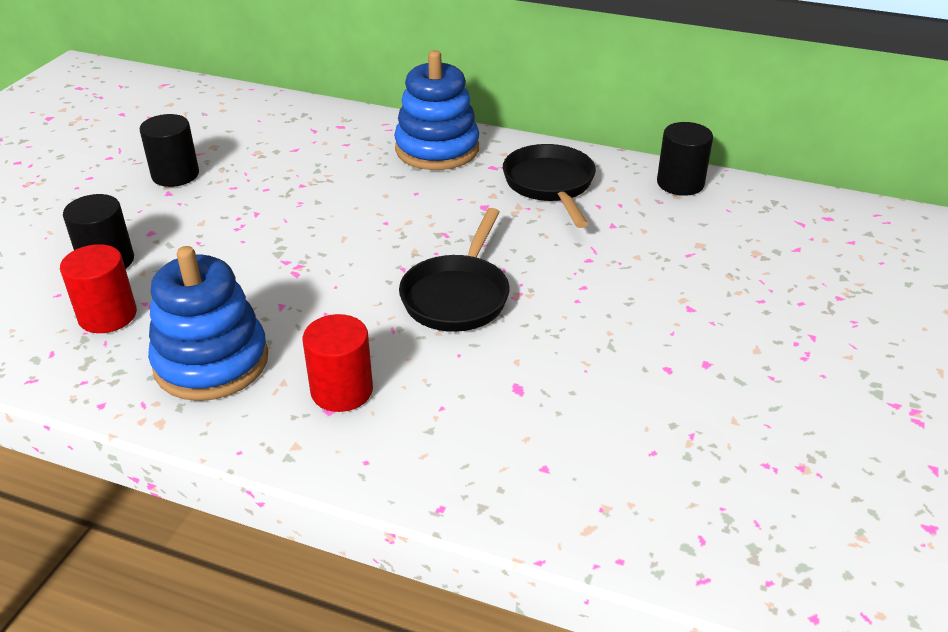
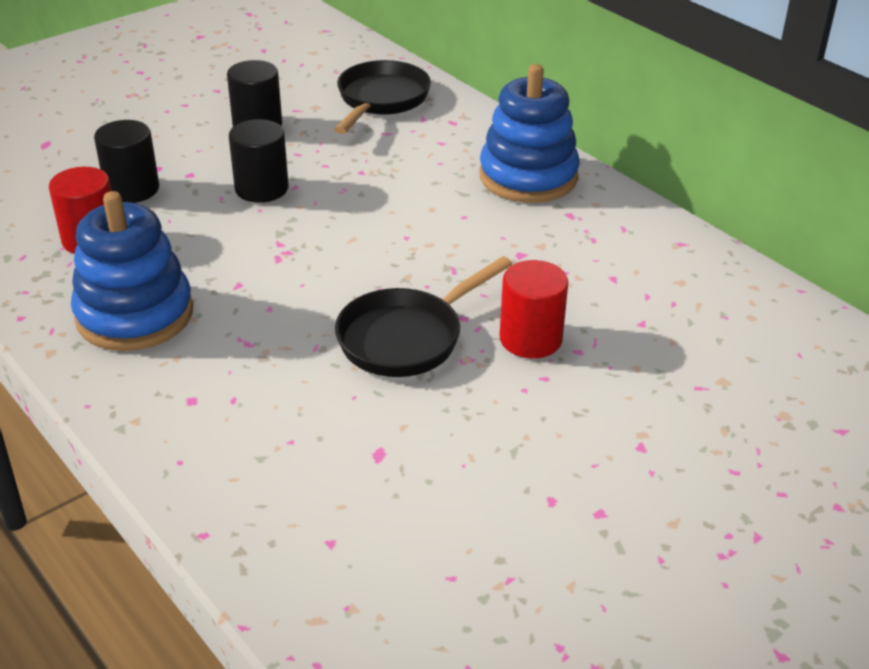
camera: 30 degrees right, 0 degrees up
(342, 391) = (218, 387): red cylinder -> red cylinder (530, 339)
(550, 185) = (613, 255): black pan -> black pan (381, 100)
(680, 183) = (769, 303): black cylinder -> black cylinder (261, 189)

